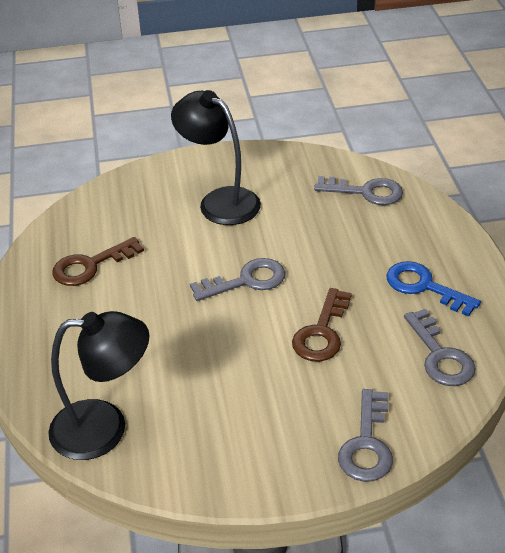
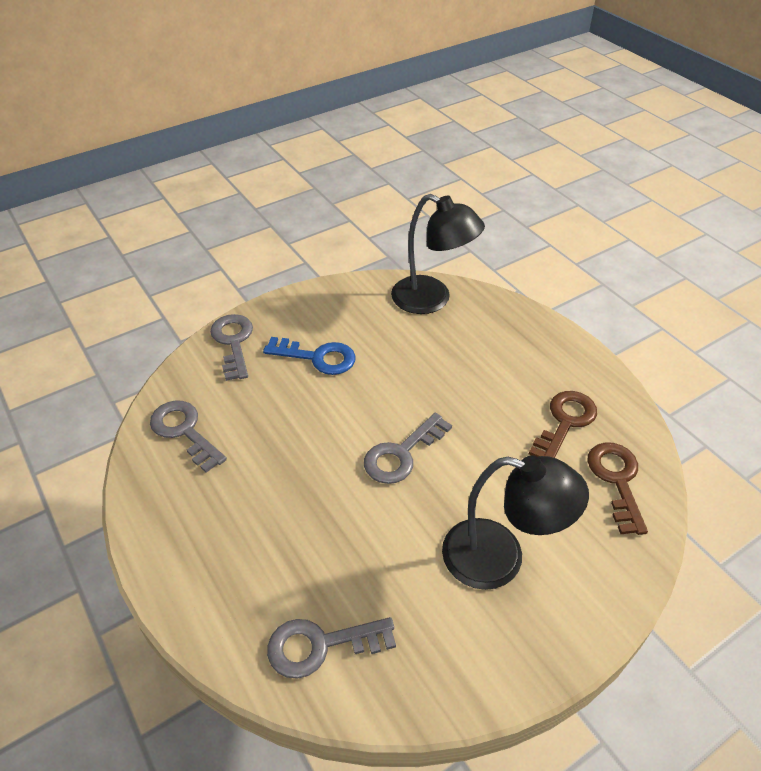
camera: 155 degrees right, 5 degrees up
(105, 428) = (432, 300): black lamp -> black lamp turned 120 degrees counterclockwise
(322, 332) = (302, 421): brown key -> brown key (617, 481)
(424, 287) = (211, 506): blue key -> blue key (317, 357)

